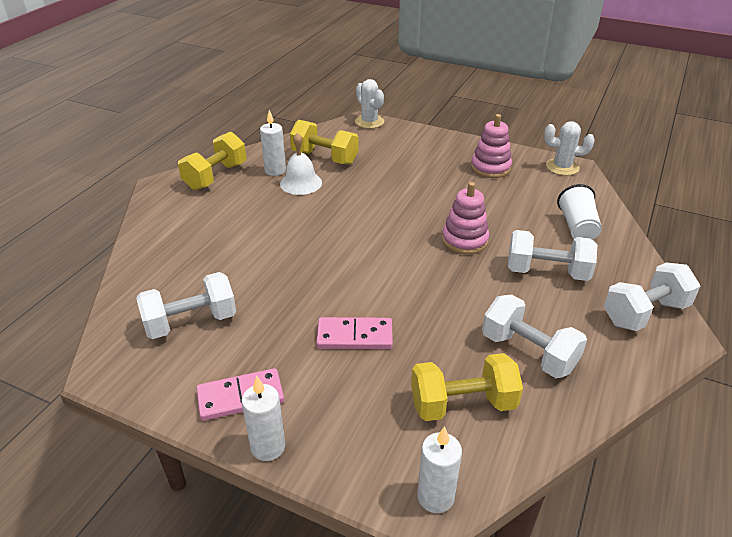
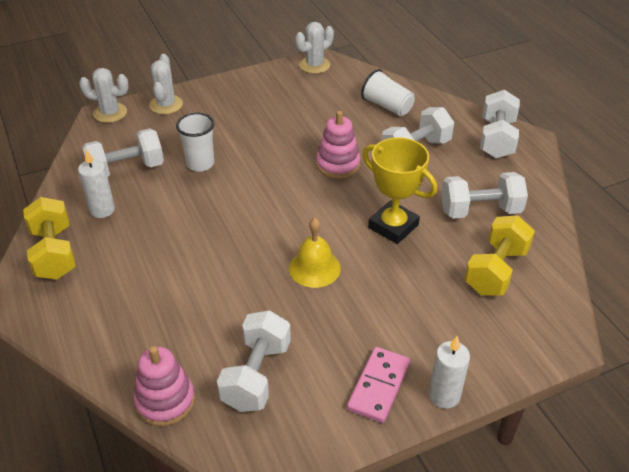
camera: 50 degrees left, 5 degrees up
(301, 183) = (145, 205): white bell -> none
(324, 158) = (126, 170): yellow dumbbell -> white dumbbell
(332, 291) = (314, 268): none -> yellow bell
(354, 336) = (378, 284): pink domino -> none
(372, 181) = (200, 164): none -> white cup
(410, 135) = (166, 105): none -> white cactus
(434, 308) = (393, 226): none -> yellow trophy
(435, 497) = (559, 331): white candle -> none
(490, 168) = (269, 96): pink stacking toy -> pink stacking toy (165, 401)

